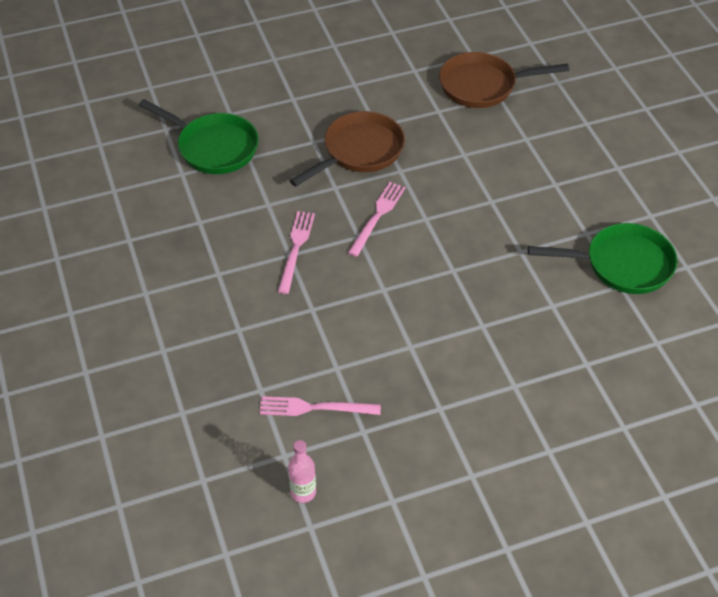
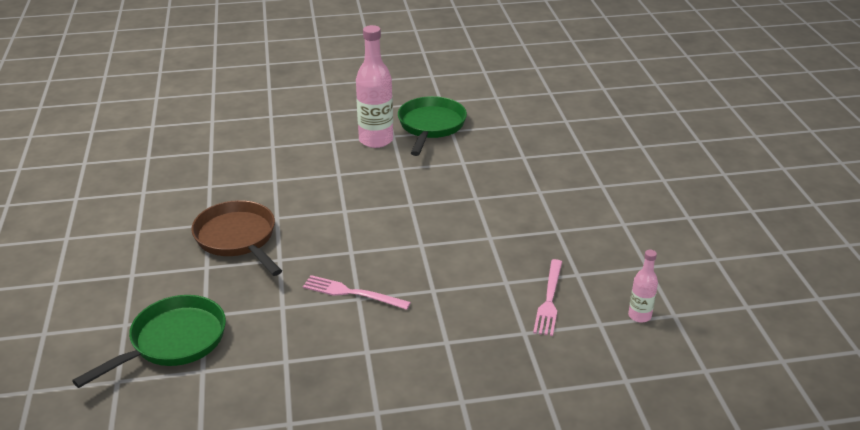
camera: 80 degrees left, 15 degrees down
(377, 216) = (330, 237): pink fork -> none
(483, 86) = (192, 157): brown pan -> none
(571, 220) = (376, 140): none -> pink bottle

